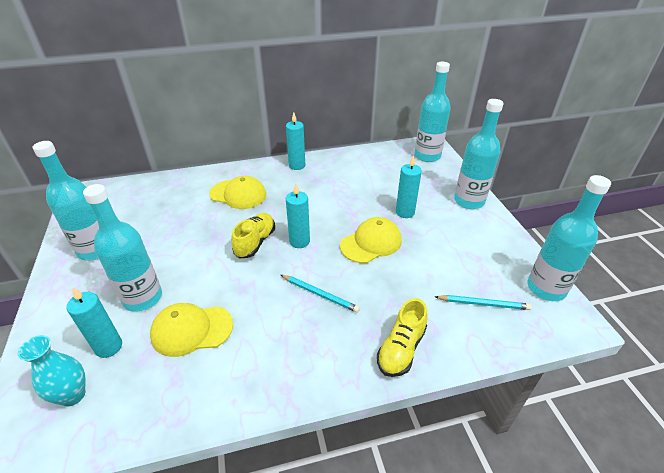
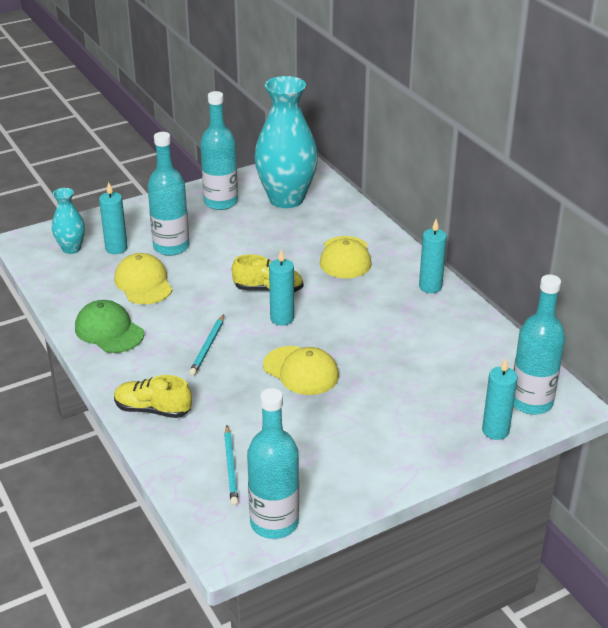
camera: 75 degrees right, 5 degrees down
(129, 209) = (286, 199): none -> turquoise vase
(261, 372) = (109, 331): none -> green cap
(405, 212) = (373, 392): turquoise candle -> turquoise candle (495, 431)
(469, 201) = (430, 451): turquoise bottle -> none

